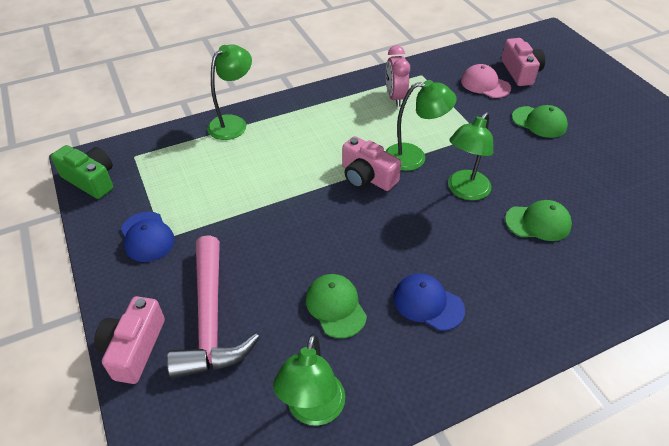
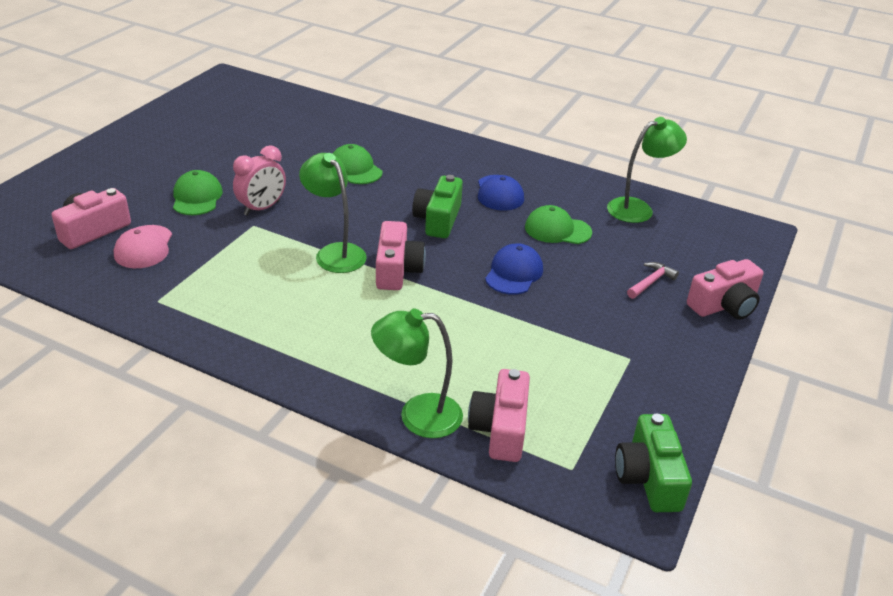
camera: 130 degrees left, 10 degrees down
(147, 237) = (643, 370): blue cap -> blue cap (514, 273)
(188, 146) = (500, 429): none -> pink camera
(210, 319) = (651, 282): pink hammer -> pink hammer, size x0.42
(335, 306) = (557, 230): green cap -> green cap turned 75 degrees clockwise
(395, 97) = (232, 303): pink clock -> pink clock (262, 208)
(415, 233) = (438, 220): none -> green camera
(464, 191) = (354, 211): green lamp -> none

